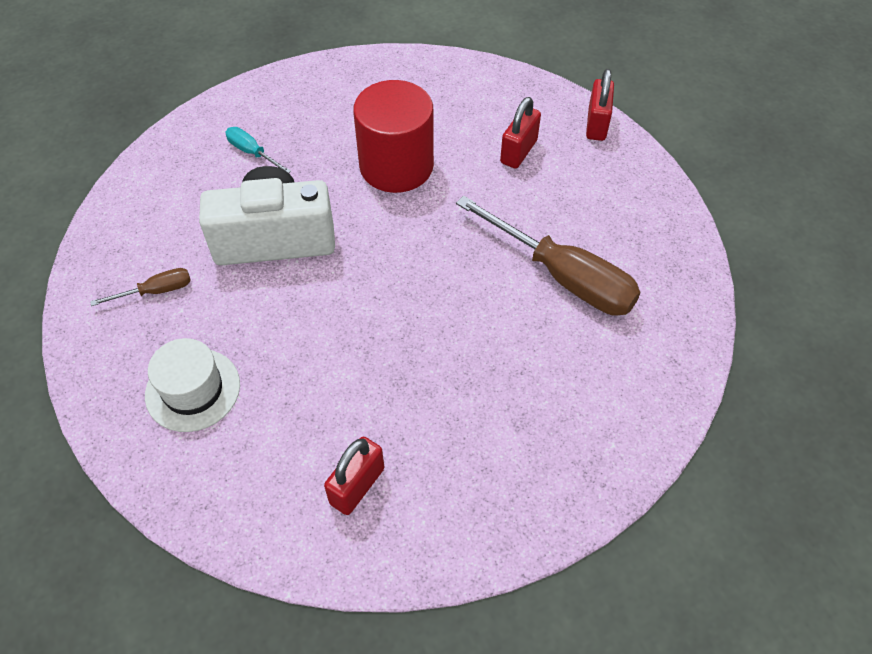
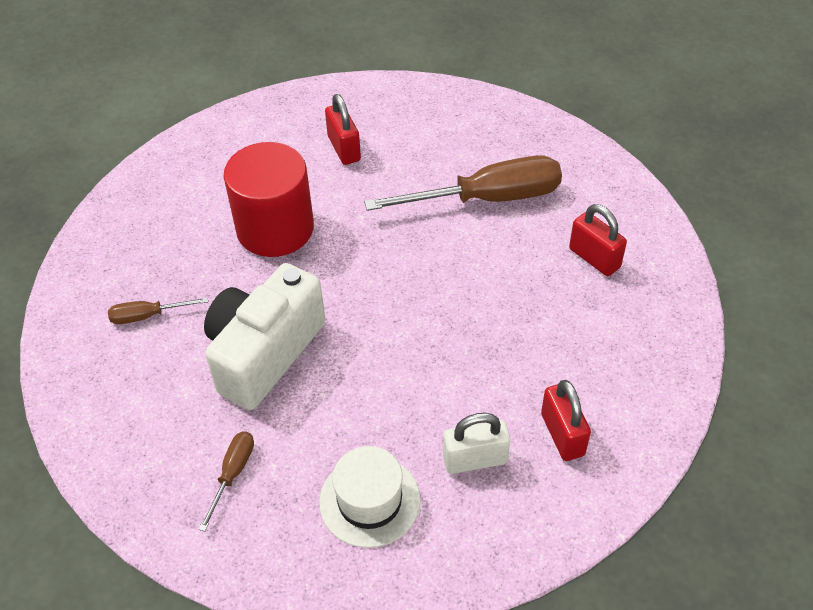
camera: 50 degrees left, 5 degrees down
(252, 153) = (148, 316): turquoise screwdriver -> brown screwdriver
(283, 436) = (475, 459): none -> white padlock
(596, 124) = (367, 90): red padlock -> red padlock (594, 258)

